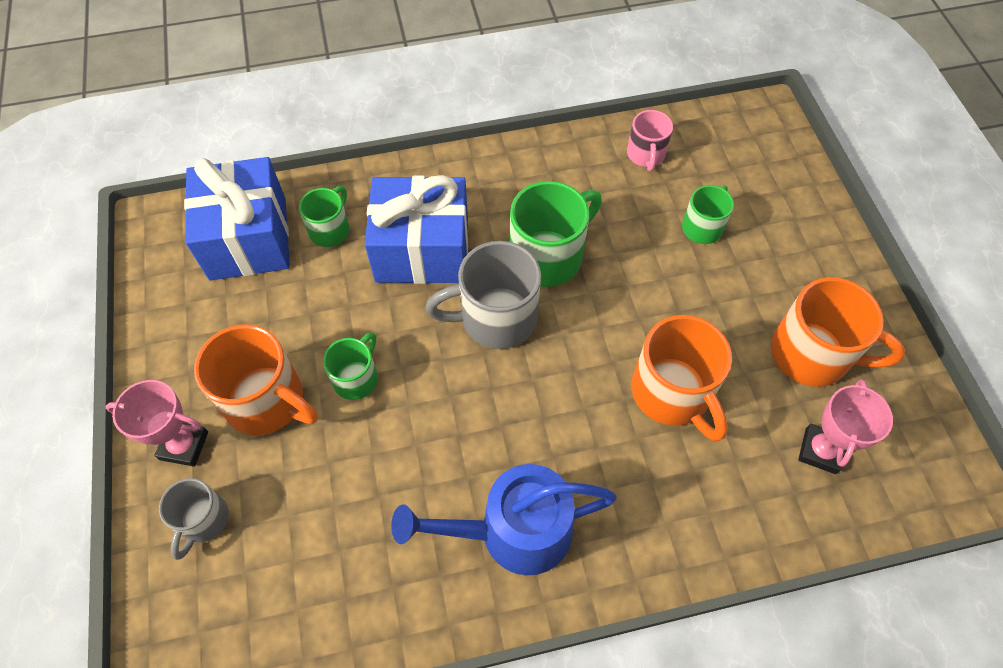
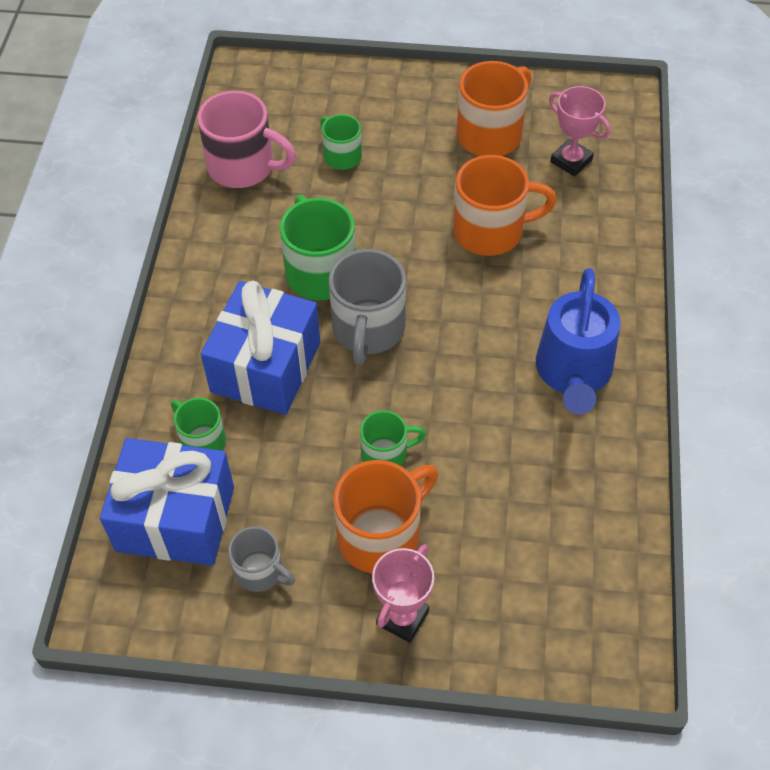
camera: 70 degrees left, 5 degrees down
(203, 520) = (487, 611): grey mug -> grey mug (260, 571)
(356, 378) = (386, 454): green mug -> green mug turned 120 degrees clockwise
(646, 155) = (243, 167): pink mug -> pink mug, size x1.73

